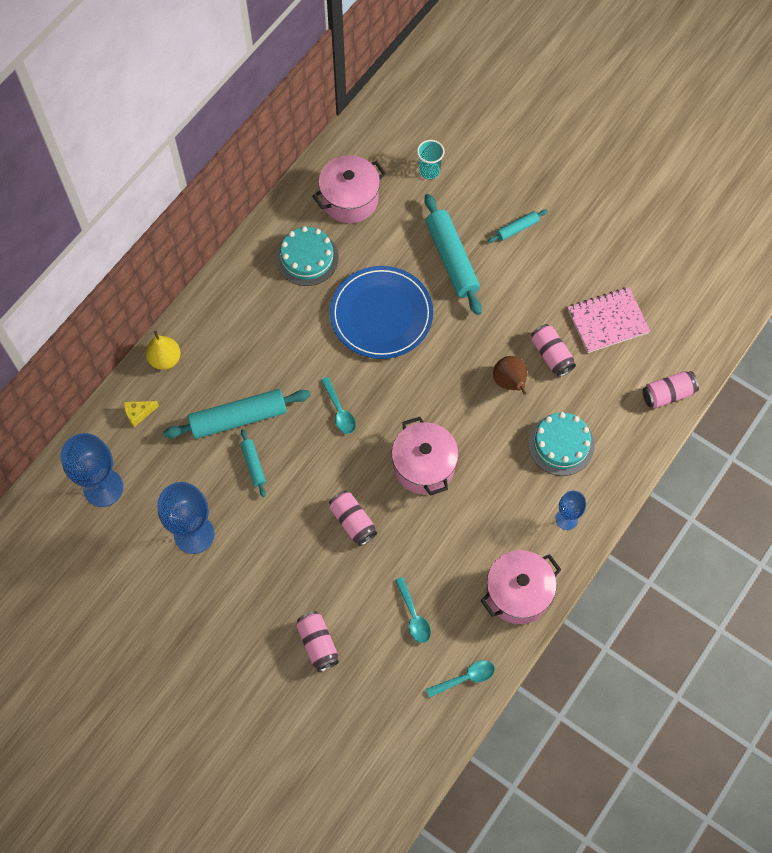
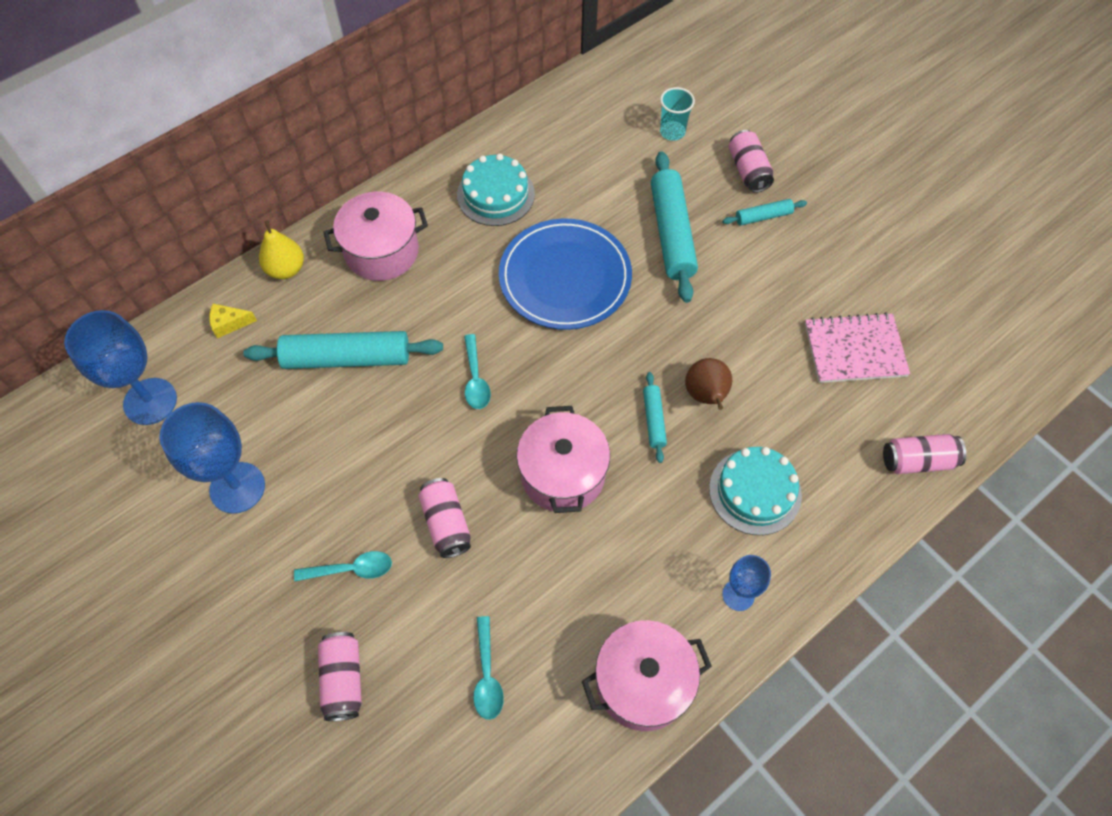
camera: 15 degrees right, 5 degrees down
(253, 465) = (344, 419): turquoise rolling pin -> turquoise rolling pin (653, 420)
(350, 200) = (567, 143): pink pot -> pink pot (382, 251)
(465, 678) = (532, 789): turquoise spoon -> turquoise spoon (351, 569)
(551, 355) = (770, 375): pink can -> pink can (748, 170)

